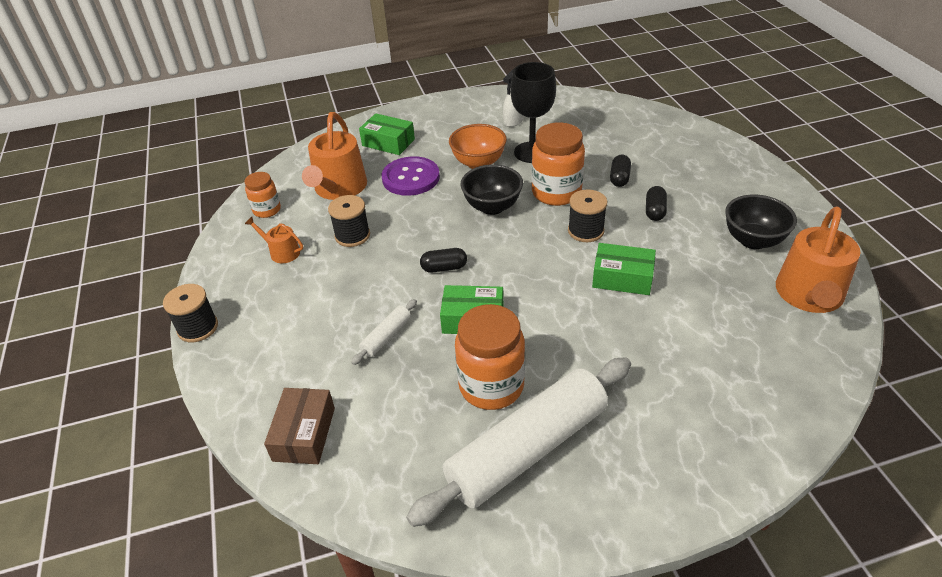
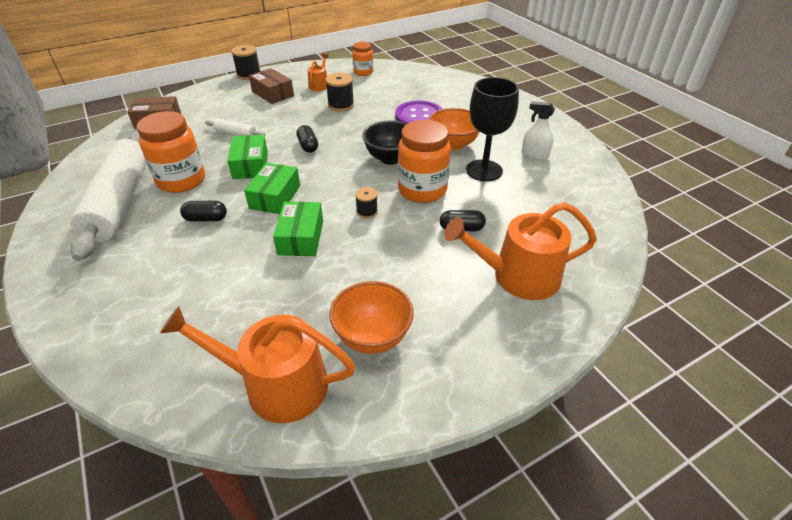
camera: 75 degrees right, 0 degrees up
(282, 300) = (272, 94): none -> brown box
(339, 188) = (395, 91): orange watering can -> orange watering can (518, 276)
(388, 142) = (465, 100): green box -> green box (275, 197)
(527, 449) = (120, 201): white rolling pin -> white rolling pin turned 45 degrees clockwise
(585, 231) = (367, 211): black spool -> black spool, size x0.62
(655, 211) = (410, 256): black capsule -> black capsule (206, 219)
(753, 240) = (372, 337): black bowl -> orange bowl

